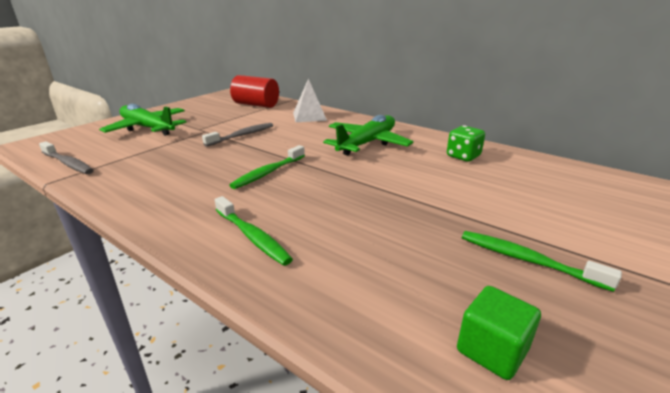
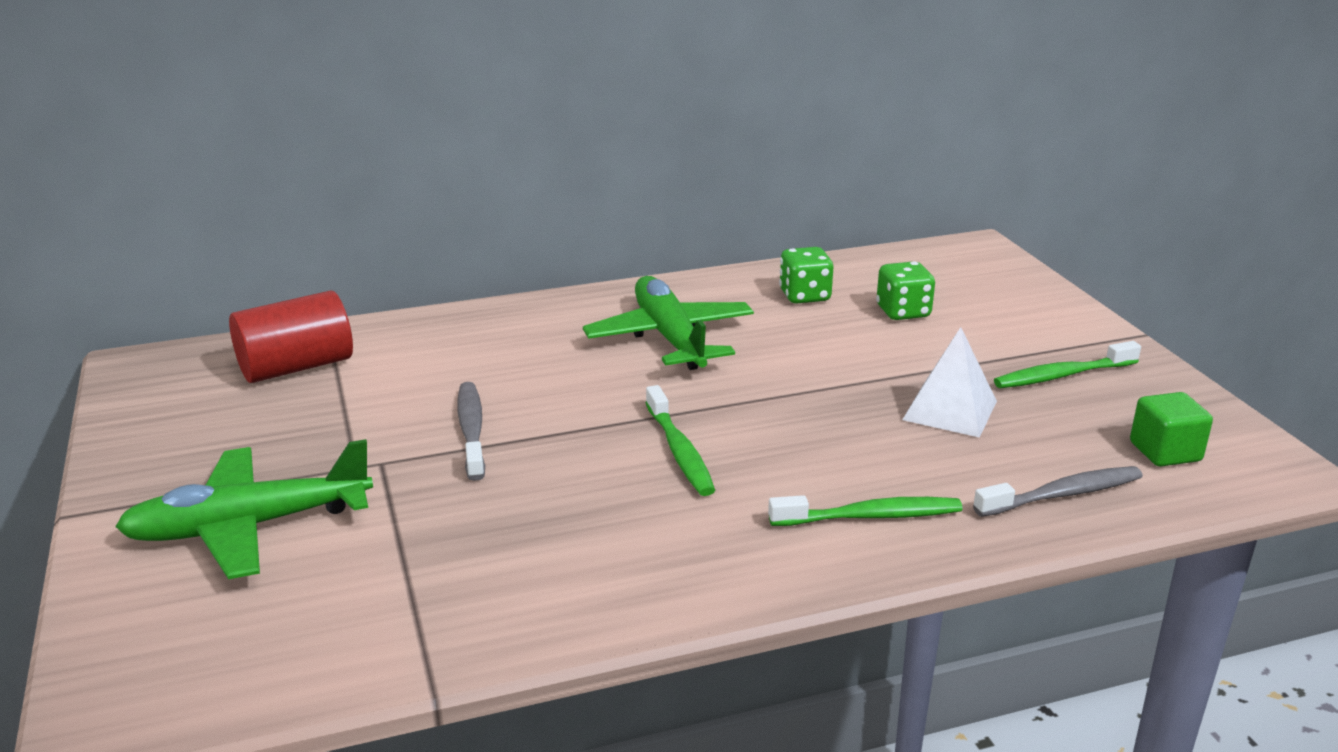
camera: 55 degrees left, 0 degrees up
(68, 164) = (351, 659): grey toothbrush -> grey toothbrush (1063, 494)
(309, 116) = (467, 339): white pyramid -> white pyramid (950, 410)
(499, 183) = (903, 312): none -> green dice

